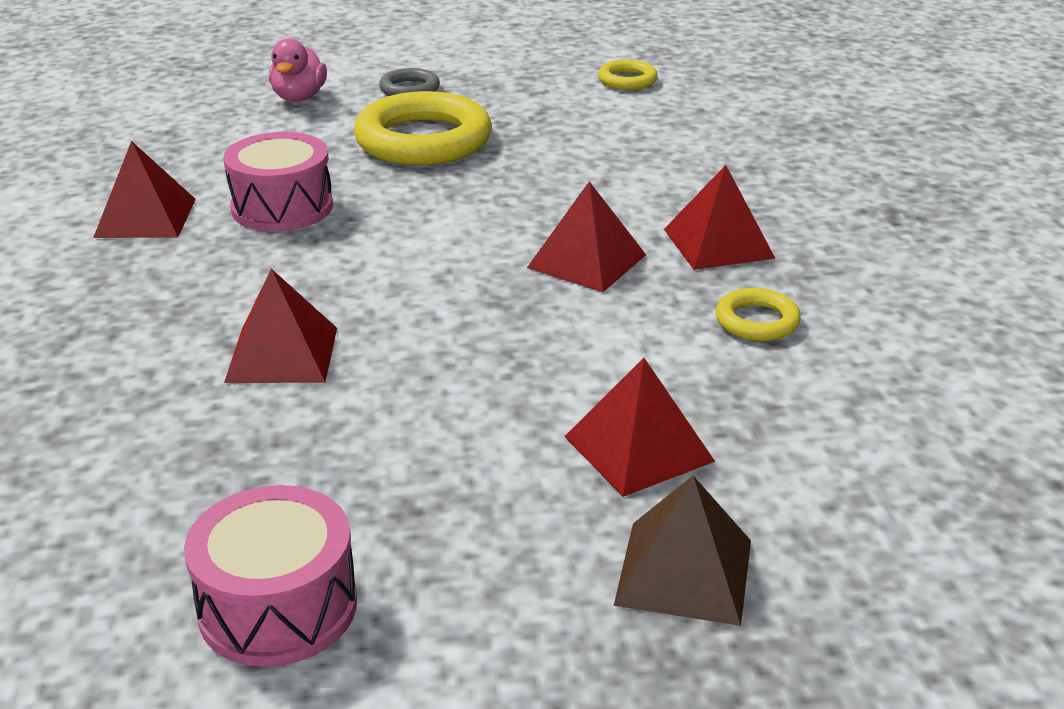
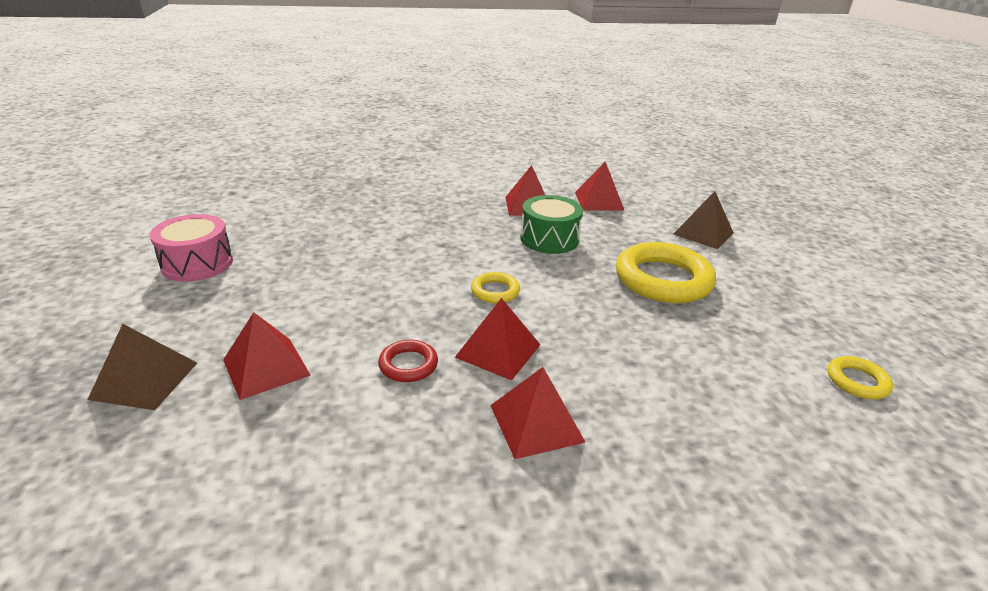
camera: 85 degrees right, 0 degrees up
(282, 207) = (549, 239): pink drum -> green drum
(282, 354) = (392, 250): red pyramid -> red pyramid (599, 201)
(299, 97) = (703, 233): pink duck -> brown pyramid
(409, 89) = (747, 271): grey ring -> none
(622, 326) = (408, 365): none -> red ring
(757, 321) = (409, 436): yellow ring -> yellow ring (495, 291)

